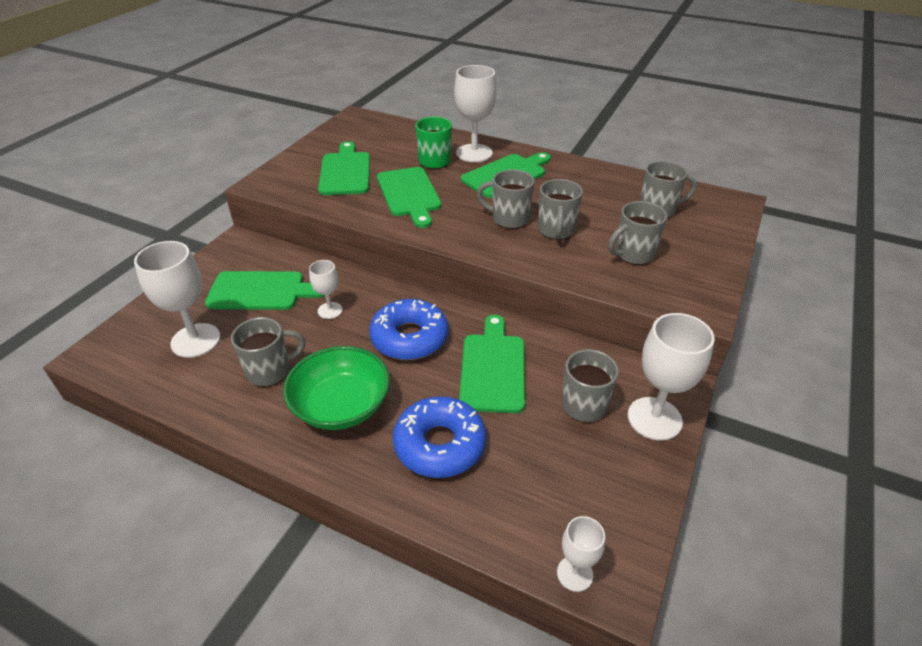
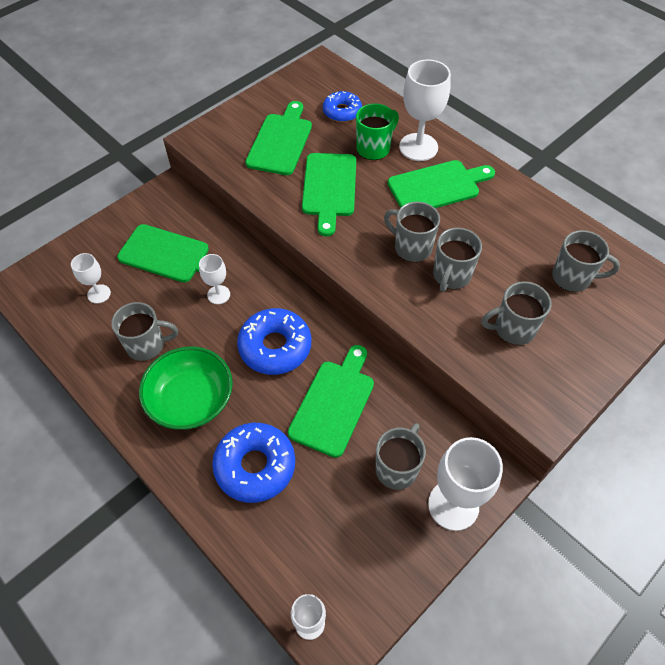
camera: 20 degrees right, 15 degrees up
(195, 340) = (99, 294): white goblet -> white goblet, size x0.55
(392, 143) = (342, 112): none -> blue donut

